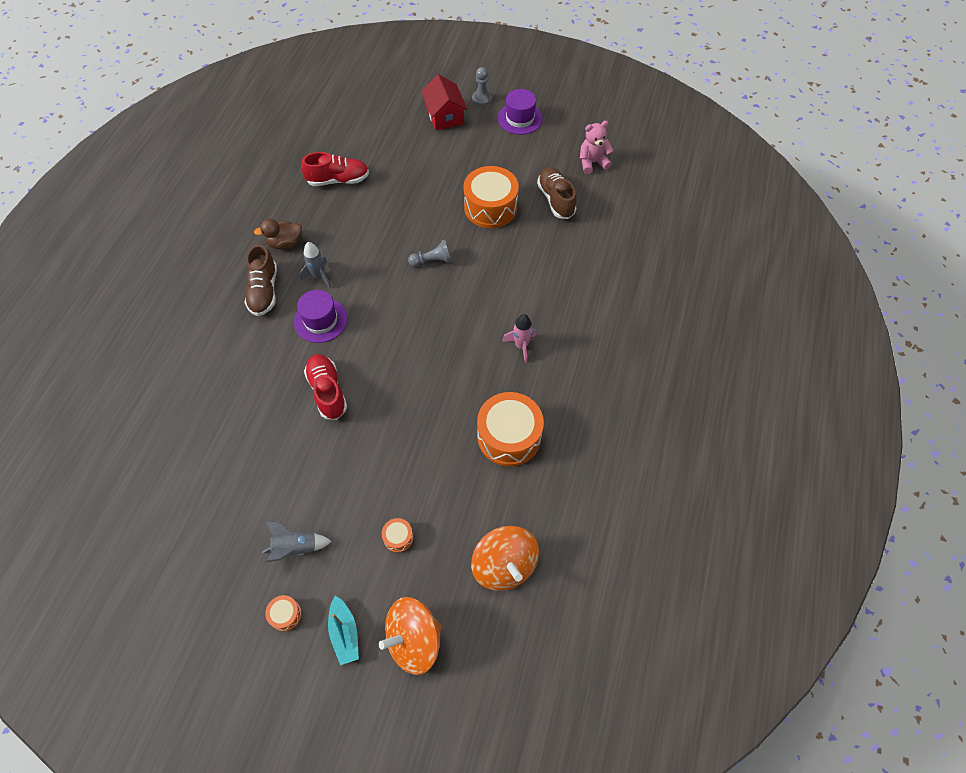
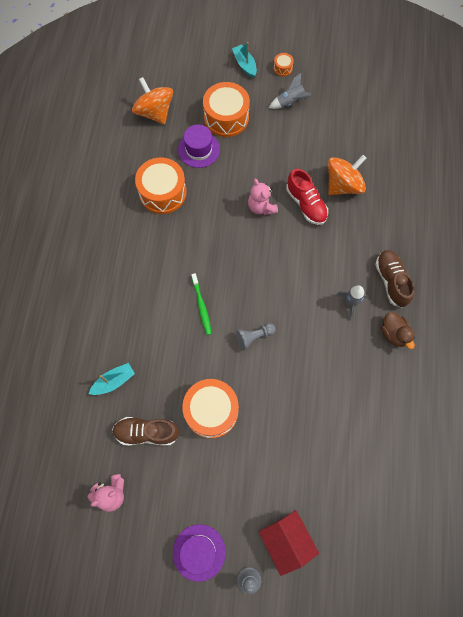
camera: 170 degrees right, 10 degrees up
(285, 243) = (394, 334): brown duck -> brown duck turned 90 degrees clockwise
(321, 320) = (333, 262): purple hat -> purple hat (199, 149)
(338, 180) = (373, 420): red shoe -> none
(385, 397) = (261, 207): none -> pink teddy bear
(398, 537) = (226, 117): orange drum -> orange drum, size x2.29
(414, 640) = (203, 67): orange spinning top -> orange spinning top (343, 185)
(483, 297) = (201, 306): none -> green toothbrush
(521, 346) = (162, 266): pink rocket -> none
(556, 200) = (147, 432): brown shoe -> brown shoe turned 120 degrees clockwise
(585, 244) = (114, 381): none -> turquoise boat

